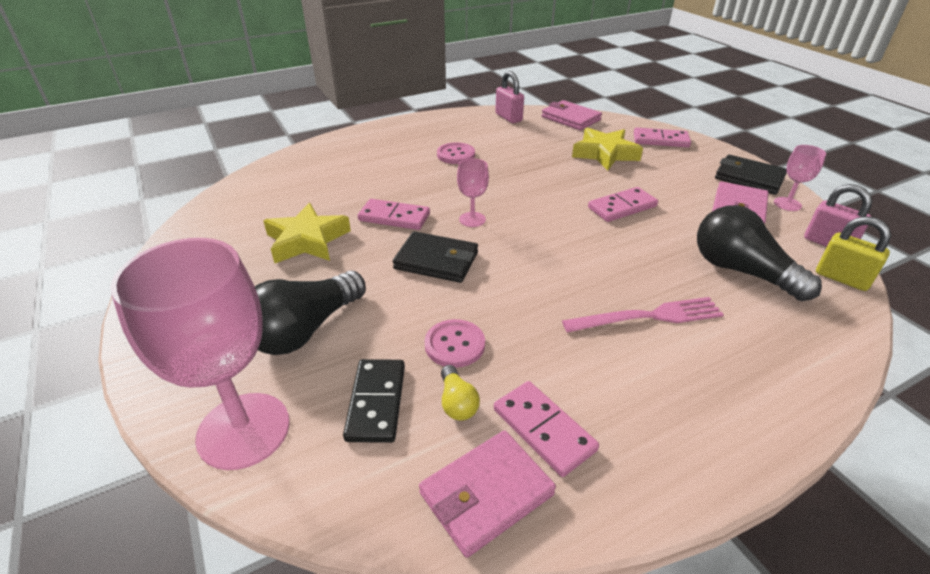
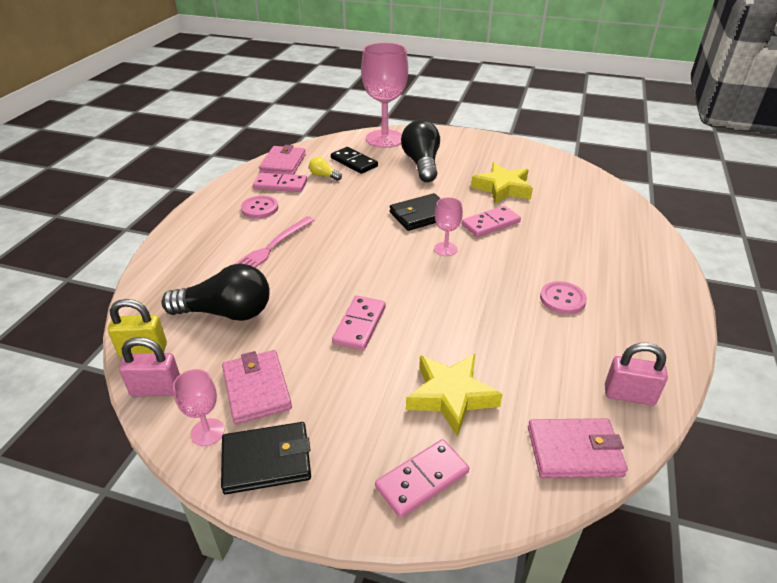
camera: 135 degrees right, 0 degrees up
(454, 345) = (352, 189): pink button -> pink button (260, 208)

